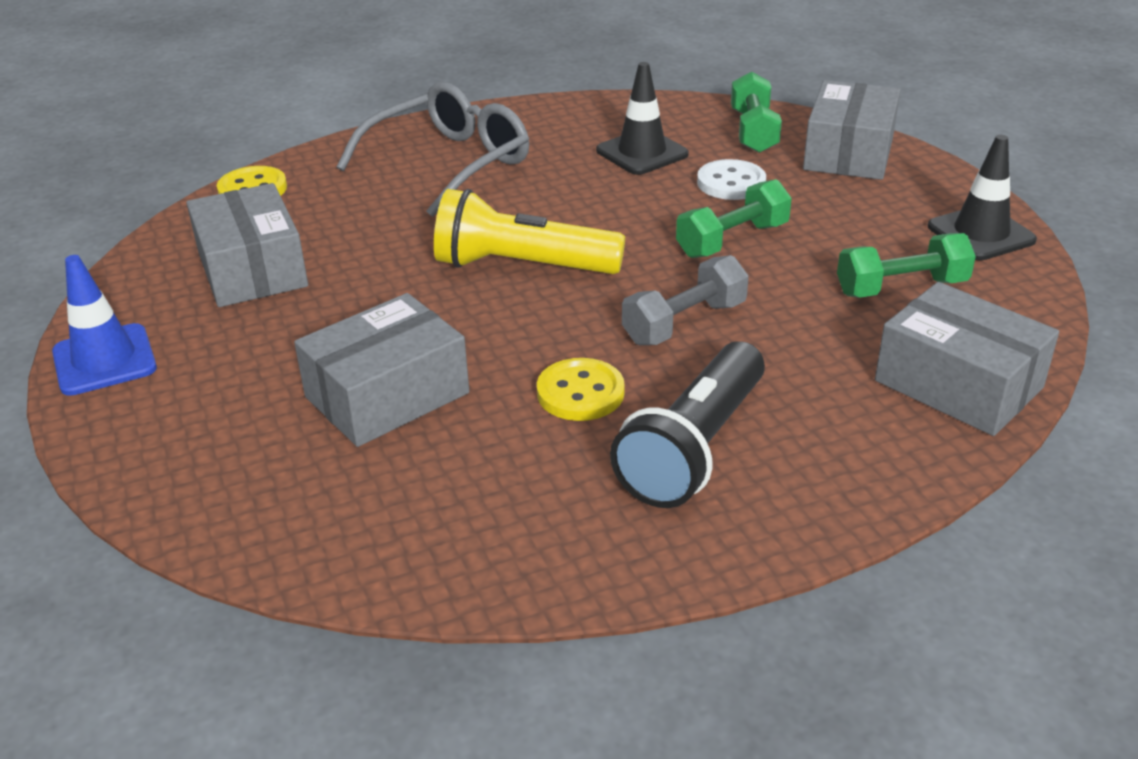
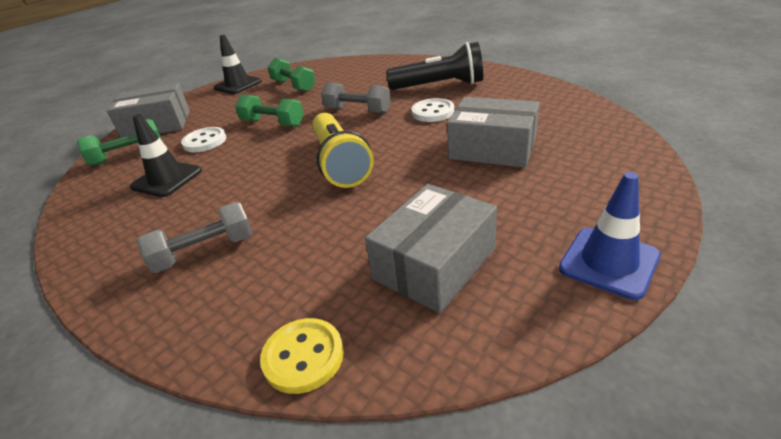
camera: 115 degrees left, 0 degrees up
(449, 164) = (204, 252): grey glasses -> grey dumbbell
(580, 393) = (433, 112): yellow button -> white button
(958, 384) = (354, 66): grey box -> none

